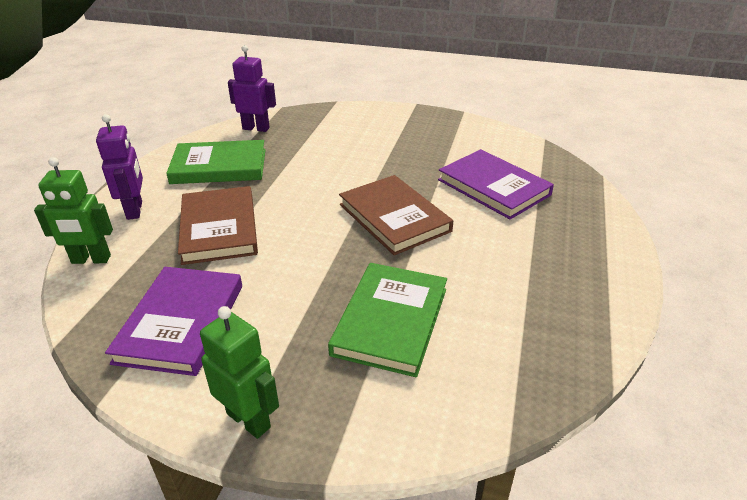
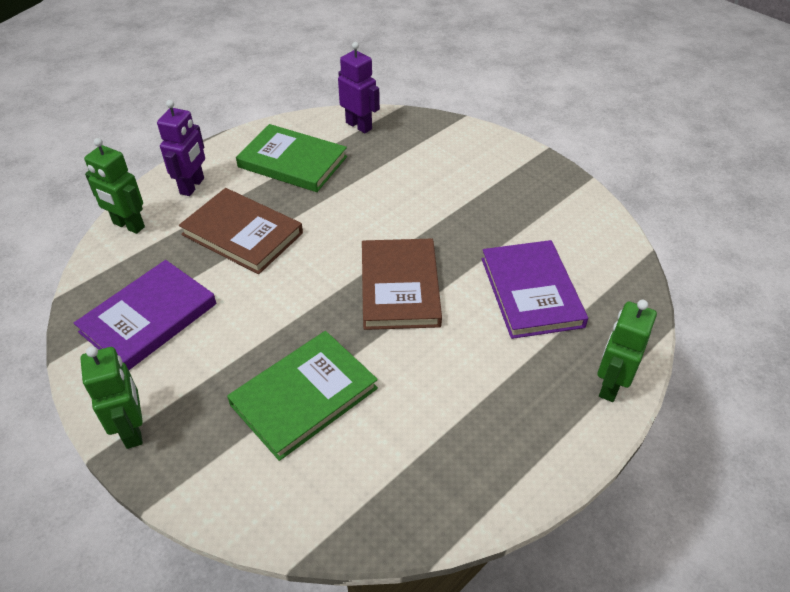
camera: 30 degrees right, 10 degrees up
(219, 228) = (242, 234): brown book -> brown book turned 75 degrees counterclockwise
(603, 221) = (610, 385): none -> green robot

